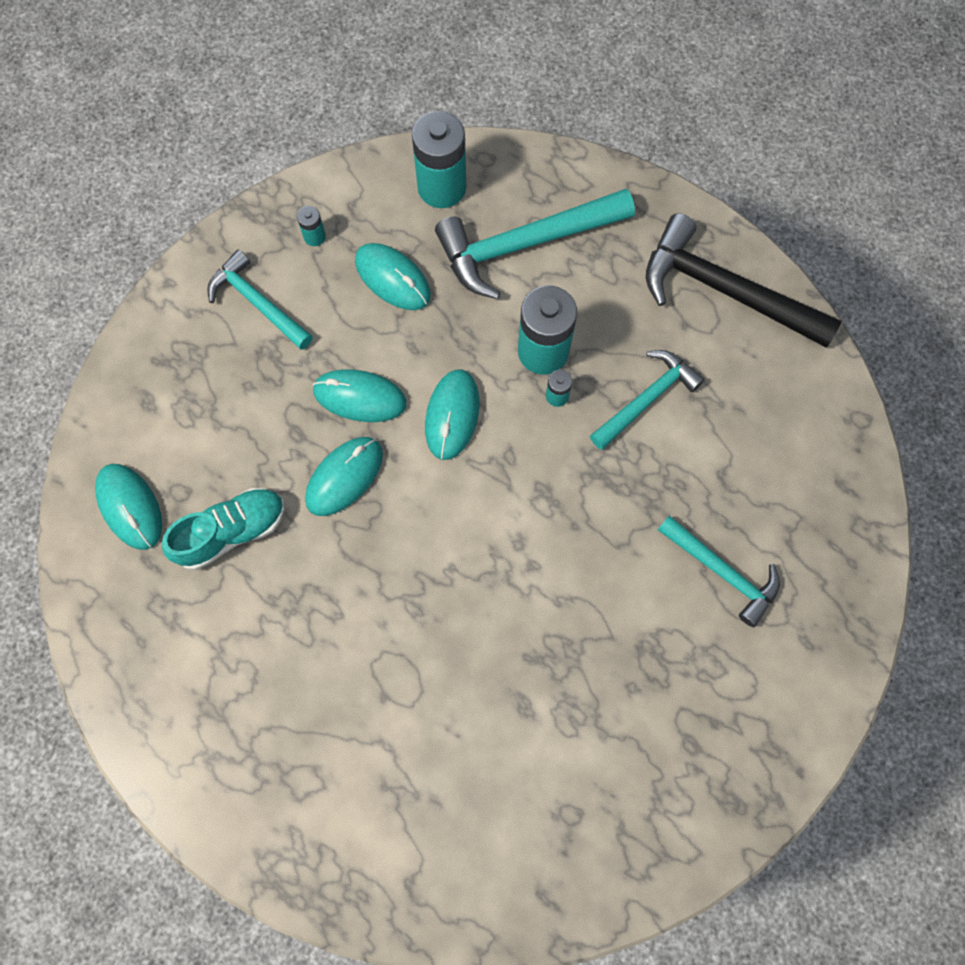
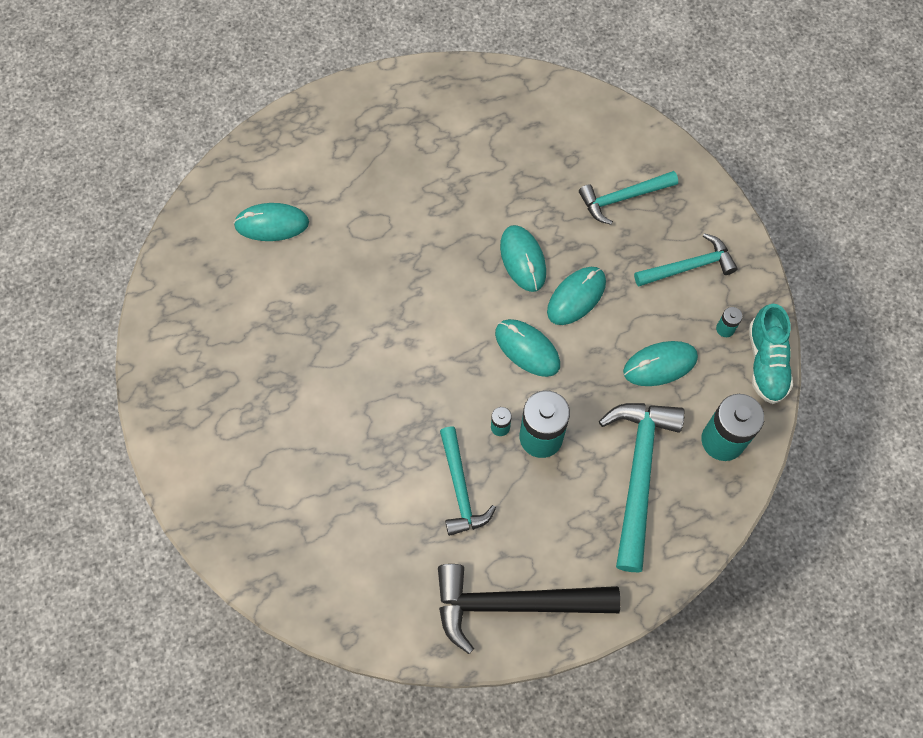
camera: 120 degrees right, 5 degrees down
(130, 507) = (577, 129): turquoise mouse -> turquoise mouse (272, 224)
(232, 532) = (525, 178): turquoise shoe -> turquoise shoe (766, 362)
(722, 572) = (305, 462): turquoise hammer -> turquoise hammer (623, 198)
(724, 291) = (514, 604): black hammer -> black hammer turned 150 degrees counterclockwise

